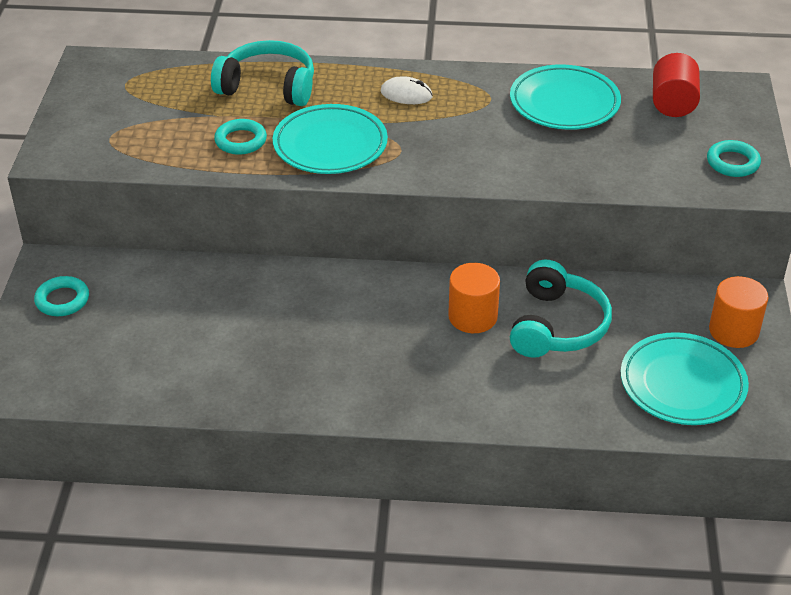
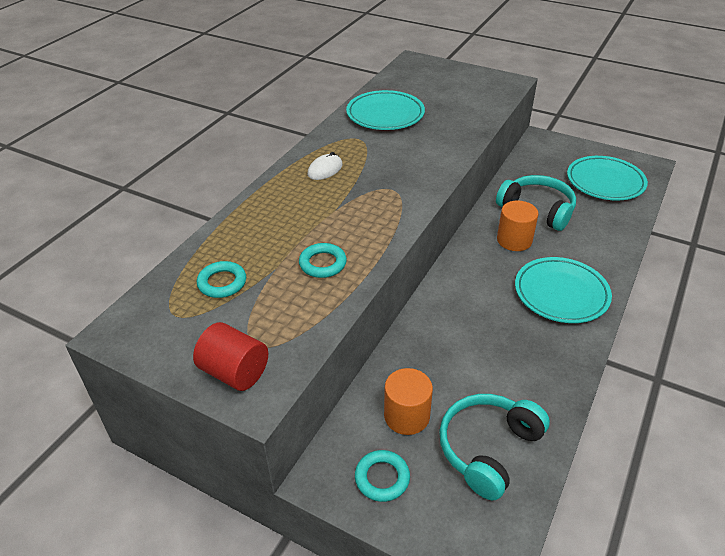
camera: 65 degrees left, 0 degrees up
(268, 87) = (258, 231): turquoise headphones -> turquoise headphones (488, 449)
(330, 145) = (362, 219): turquoise plate -> turquoise plate (561, 293)
(673, 103) = (413, 82): red cylinder -> red cylinder (235, 372)
(732, 163) = (483, 82): turquoise ring -> turquoise ring (222, 283)
(733, 331) = (566, 152): orange cylinder -> orange cylinder (406, 416)

